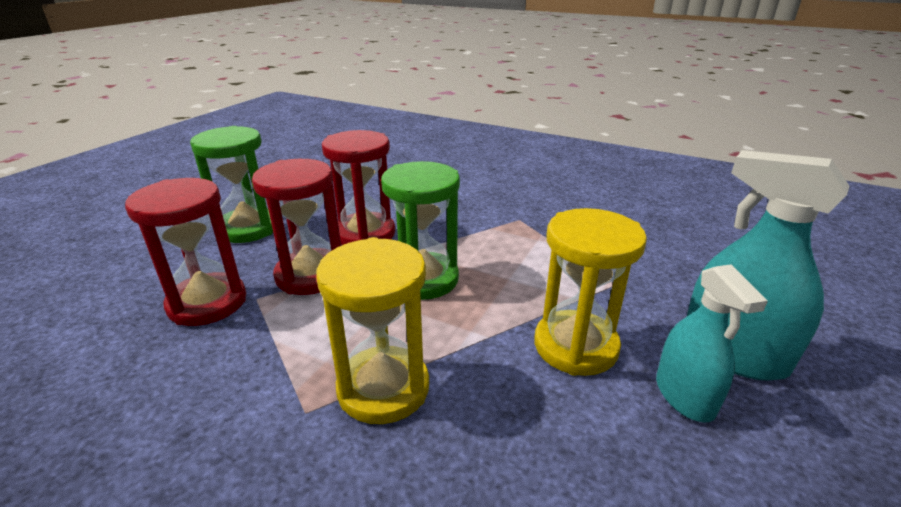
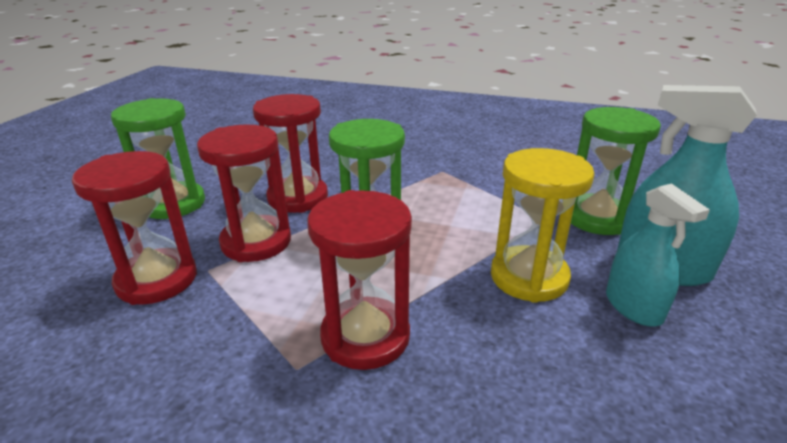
camera: 10 degrees left, 0 degrees up
(383, 388) = (365, 336): yellow hourglass -> red hourglass
(673, 288) = (597, 218): none -> green hourglass

